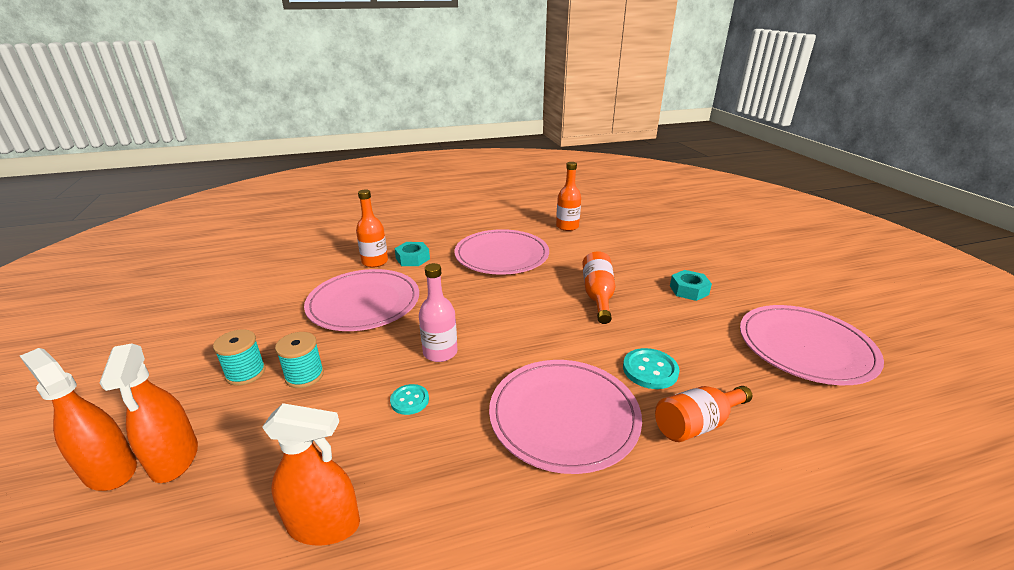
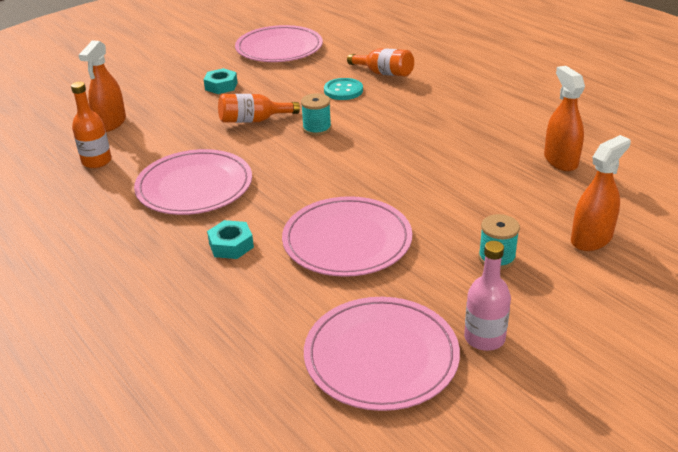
camera: 110 degrees left, 5 degrees up
(110, 470) = (629, 261): orange spray bottle -> orange spray bottle (111, 123)
(304, 375) = (470, 224): turquoise spool -> turquoise spool (317, 128)
(375, 262) = (253, 272): orange bottle -> none
(409, 400) = (450, 166): turquoise button -> none
(440, 352) = (388, 171): pink bottle -> pink bottle (484, 338)
(564, 416) = (413, 111): pink plate -> pink plate (381, 356)

